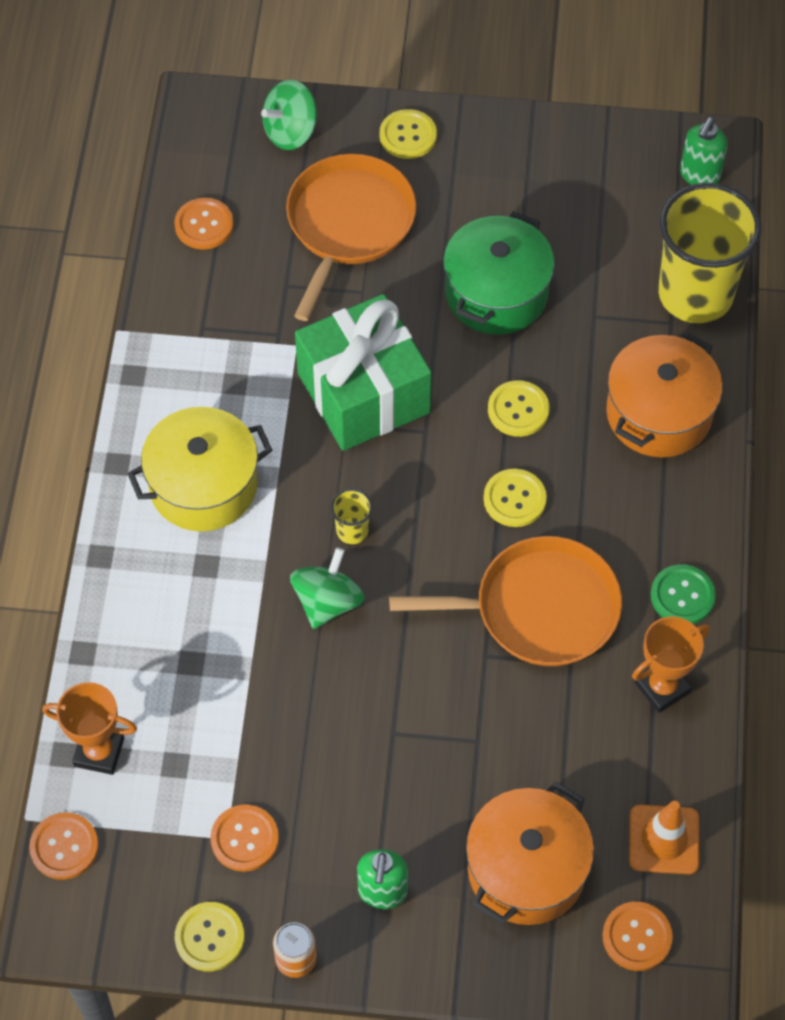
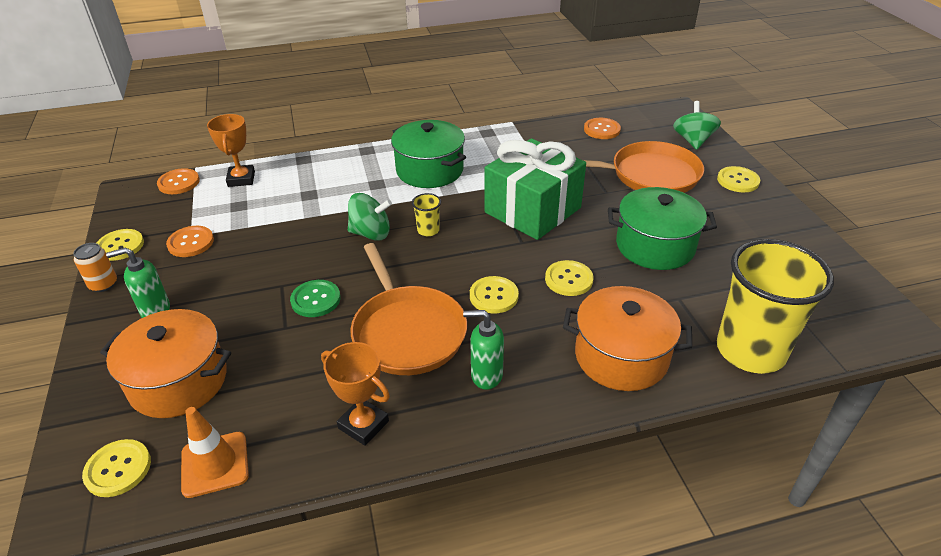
camera: 70 degrees right, 20 degrees down
(203, 486) = (429, 170): yellow pot -> green pot
(290, 132) = (693, 141): green spinning top -> green spinning top turned 60 degrees clockwise
(637, 937) = (118, 469): orange button -> yellow button
(682, 596) = (457, 416): green button -> green button (315, 300)
(699, 175) = (863, 324): green soap dispenser -> green soap dispenser (486, 375)

